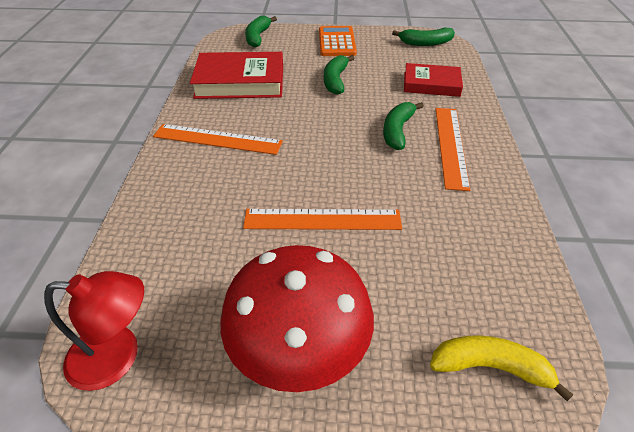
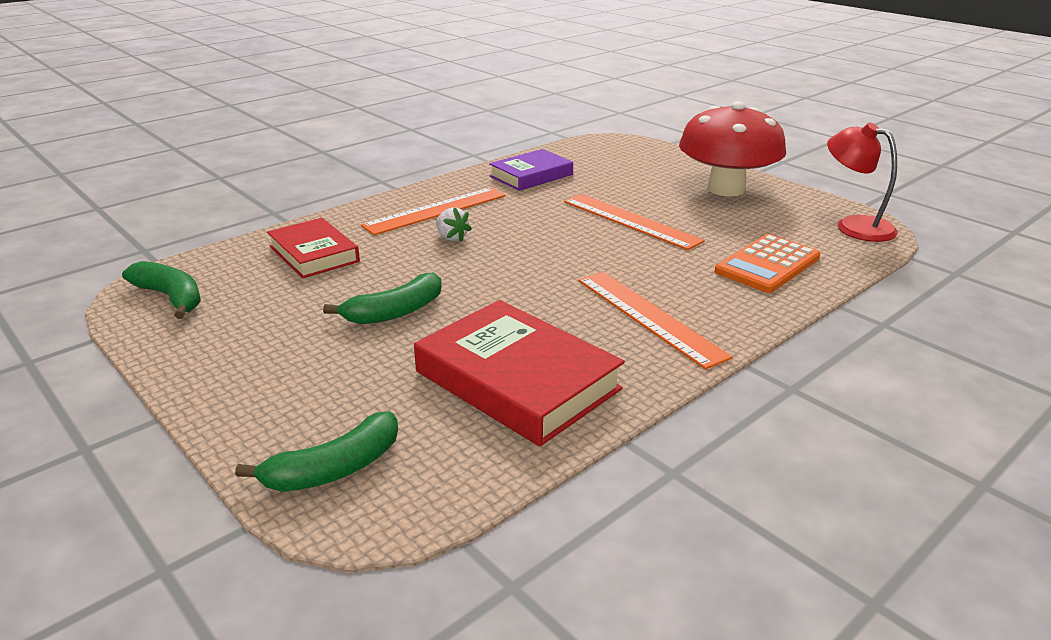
camera: 135 degrees left, 15 degrees down
(337, 42) = (254, 369): orange calculator -> orange calculator (767, 265)
(397, 131) = (451, 238): green banana -> white strawberry
(481, 232) = (531, 175): none -> purple book
(490, 367) = (629, 152): yellow banana -> none

